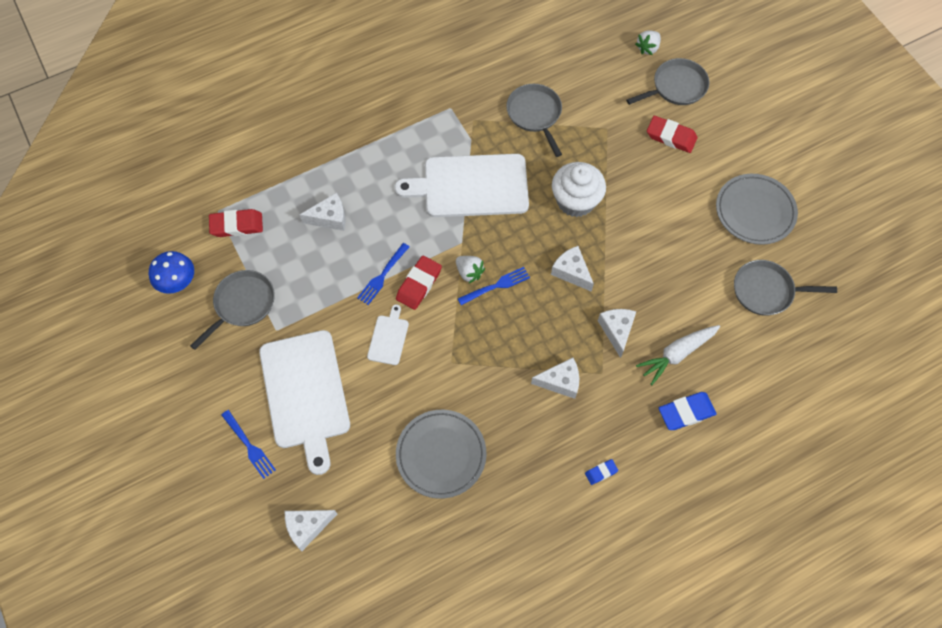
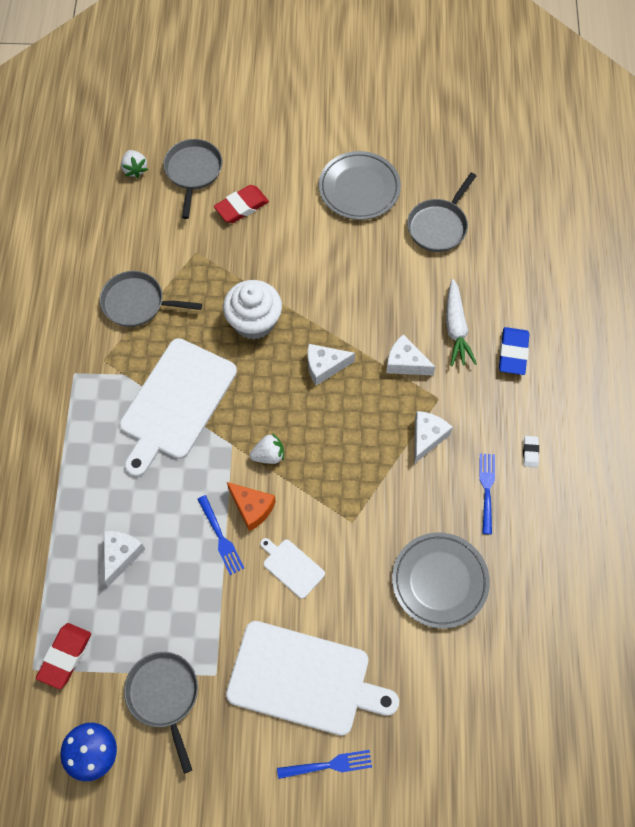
camera: 60 degrees left, 0 degrees up
(307, 527) = (445, 746): white cheese -> none
(419, 284) = (252, 508): red eraser -> orange cheese
(496, 286) = (298, 439): blue fork -> blue fork (487, 490)
(601, 472) = (530, 452): blue eraser -> white eraser

